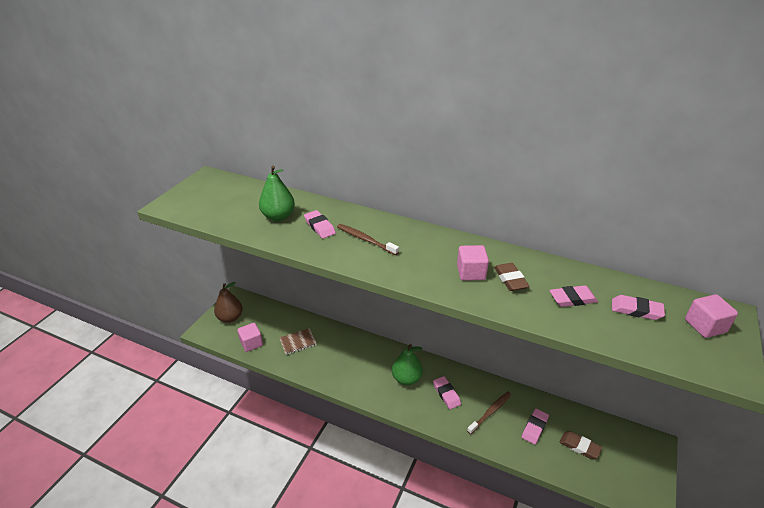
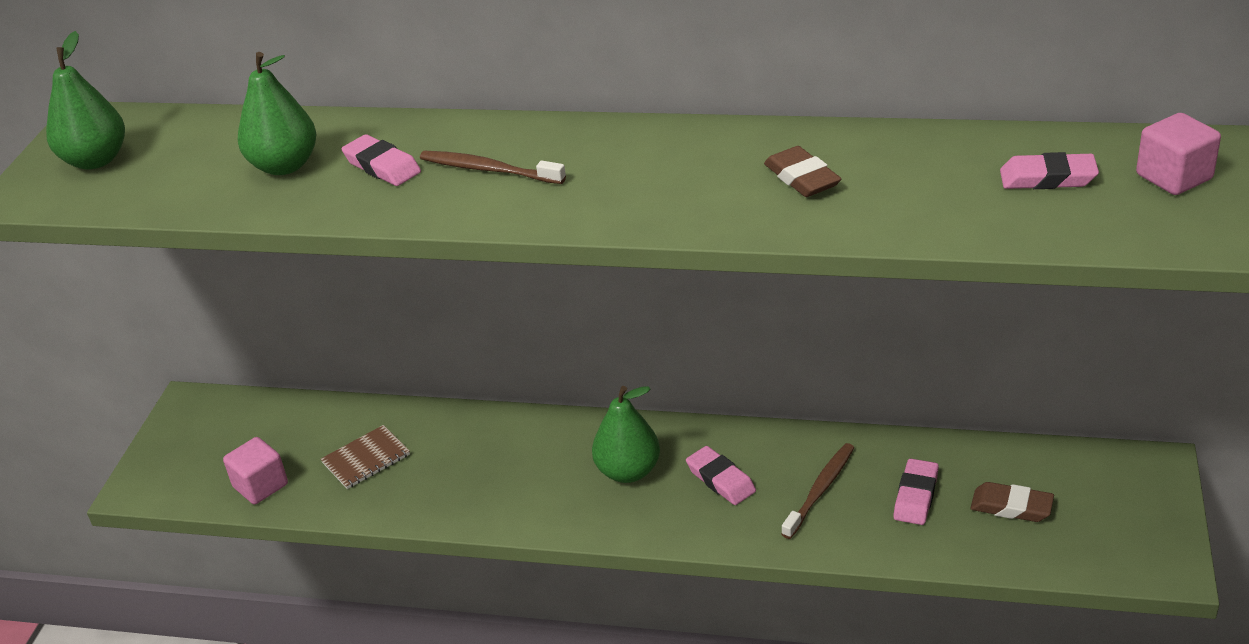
camera: 10 degrees left, 0 degrees up
(203, 195) = (96, 160): none -> green pear
(230, 318) = (191, 447): brown pear -> none
(471, 273) = (722, 183): pink cube -> none
(572, 299) = (927, 185): pink eraser -> none

